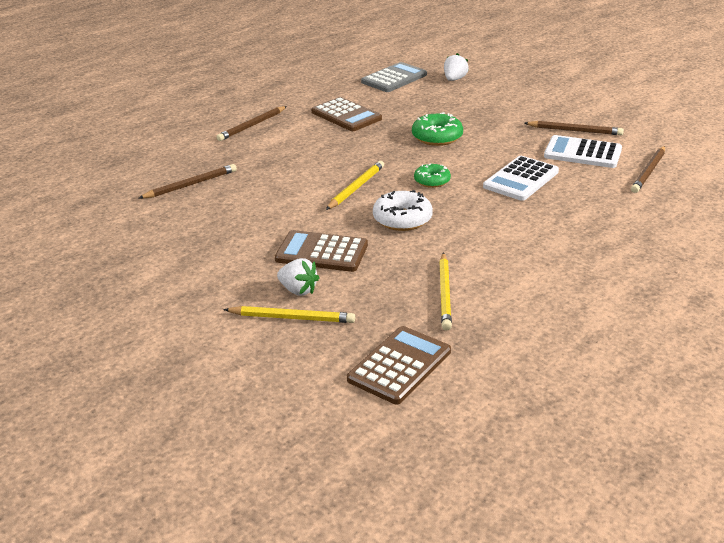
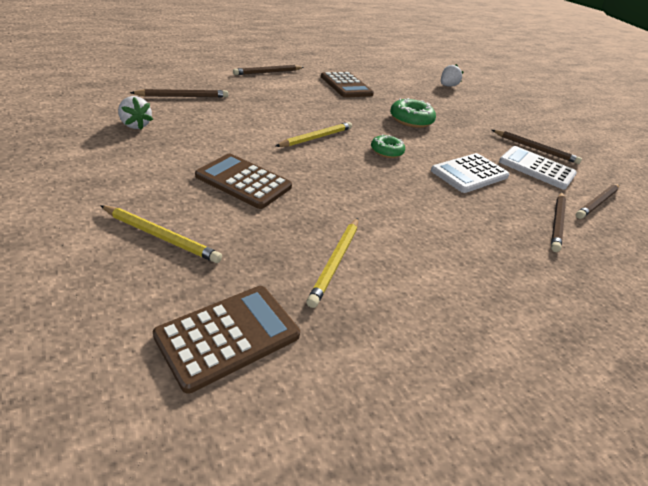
camera: 10 degrees right, 5 degrees up
(298, 290) = (192, 210): white strawberry -> white strawberry (135, 125)
(394, 78) = (400, 73): grey calculator -> none
(402, 219) = (339, 175): white donut -> none
(616, 203) = (557, 223): none -> brown pencil

